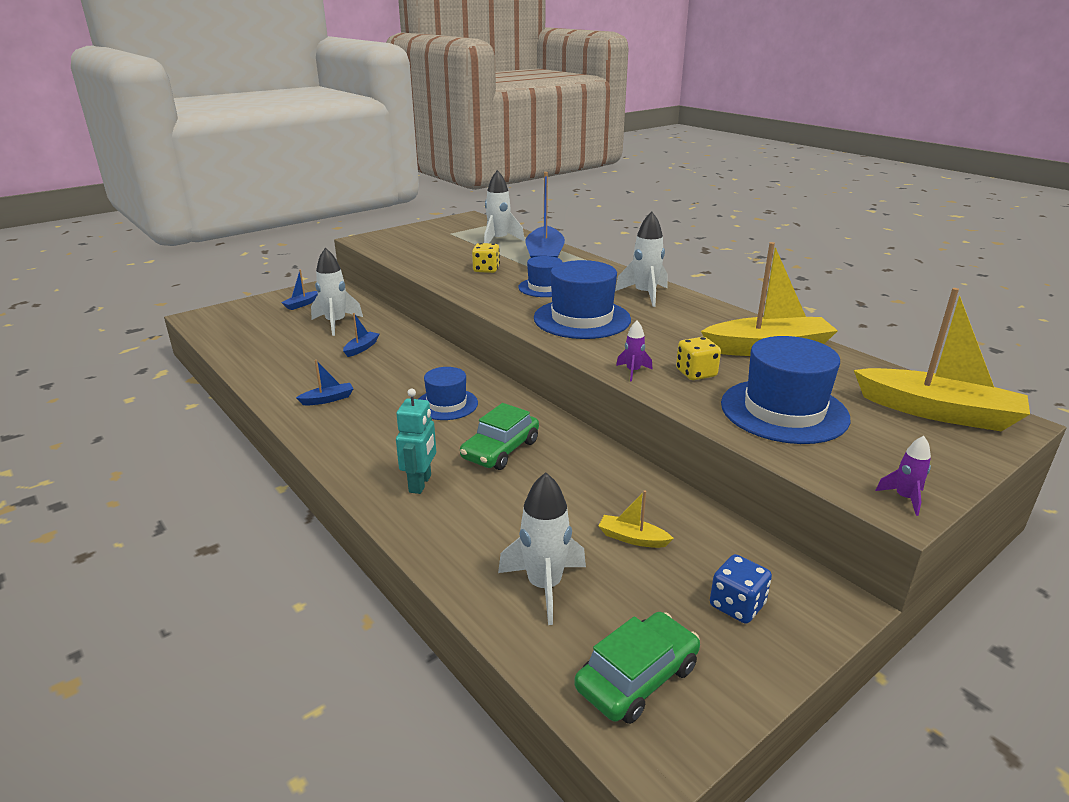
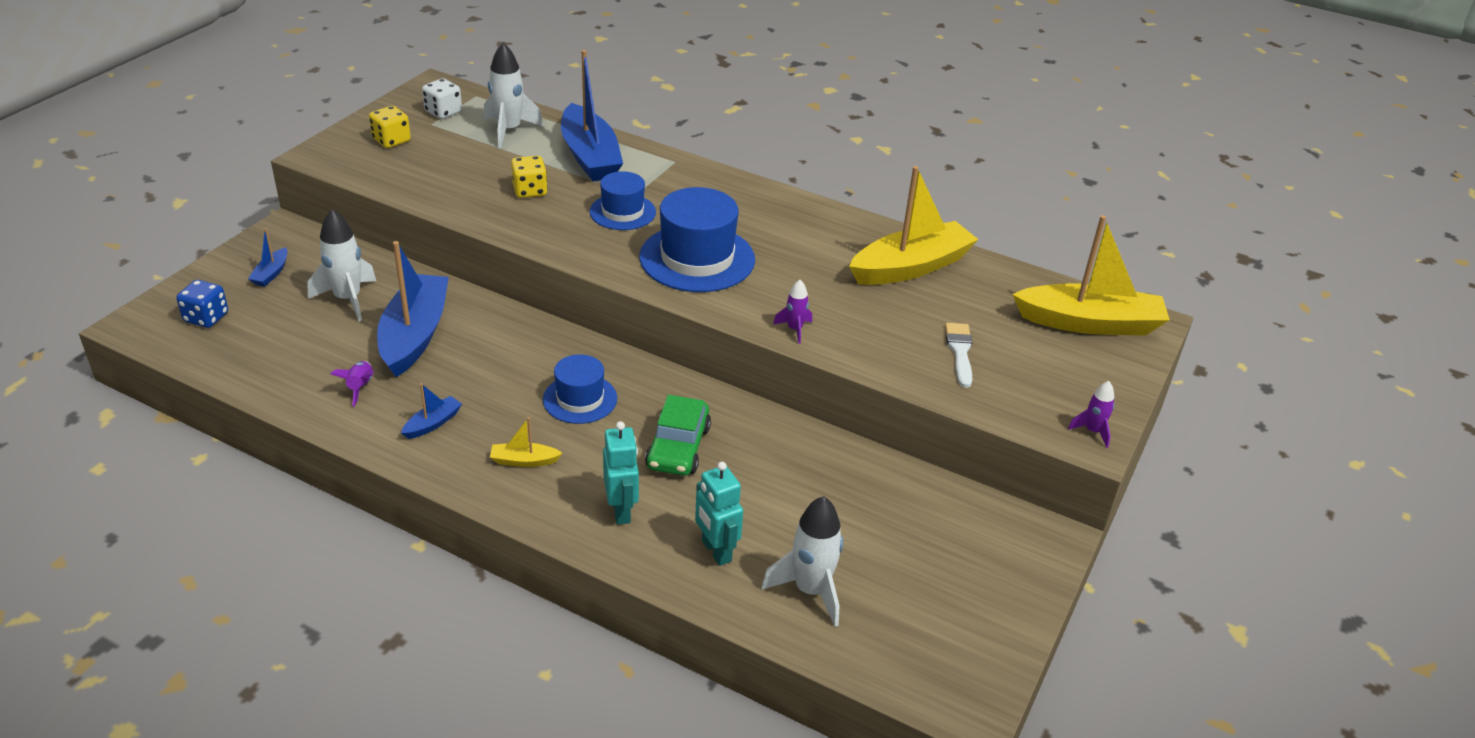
camera: 25 degrees left, 10 degrees up
(299, 370) = (360, 387): none -> purple rocket
(361, 348) = (415, 335): blue boat -> blue boat, size x2.33
(463, 229) = (443, 112): none -> white dice
(478, 532) = (716, 551): none -> turquoise robot
(632, 538) = (862, 519): yellow boat -> yellow boat (524, 461)
(637, 677) = (930, 651): green car -> none
(645, 295) = (745, 204): white rocket -> none
(696, 373) = (857, 318): yellow dice -> yellow dice (391, 140)
(737, 605) = (978, 562): blue dice -> blue dice (206, 317)
(784, 411) = (960, 351): blue hat -> white brush

